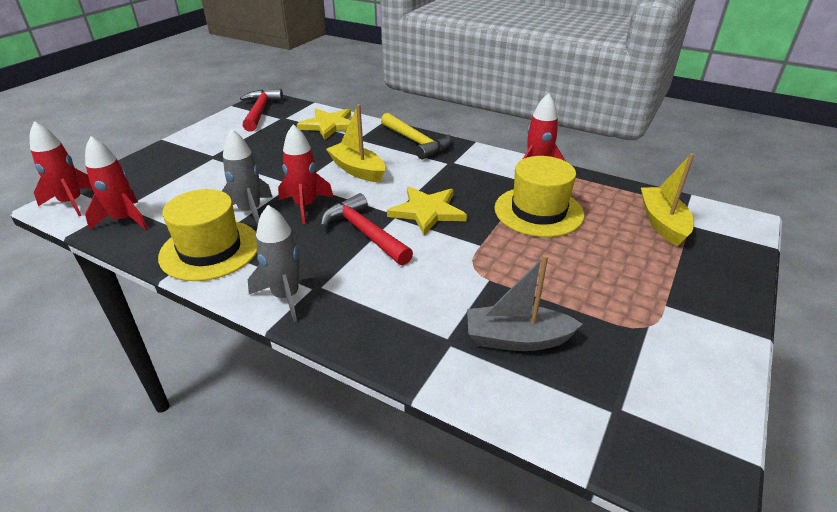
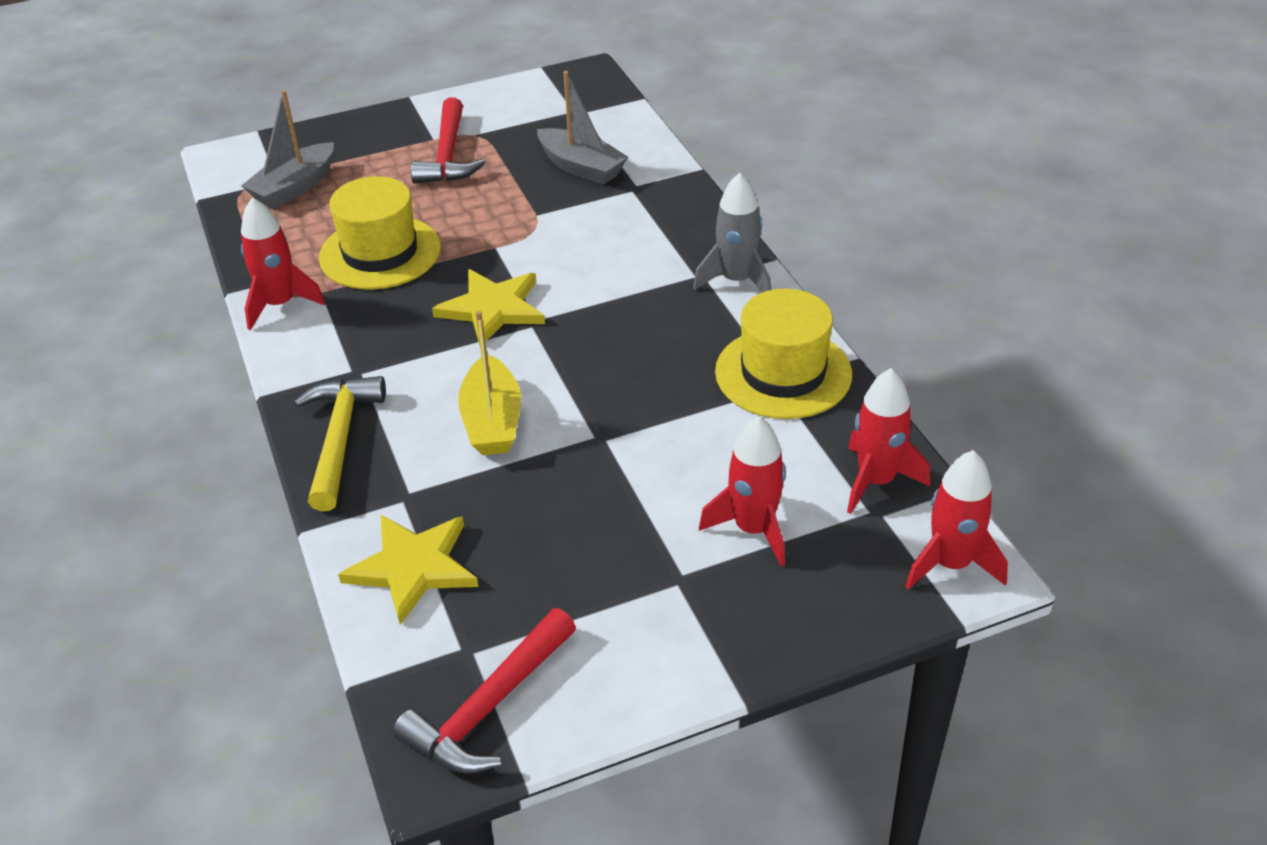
camera: 140 degrees left, 5 degrees up
(250, 211) = (699, 413): grey rocket -> none
(305, 206) = (623, 388): red rocket -> red rocket (753, 529)
(364, 233) = (593, 314): red hammer -> red hammer (448, 155)
(662, 223) = (294, 187): yellow boat -> grey boat

